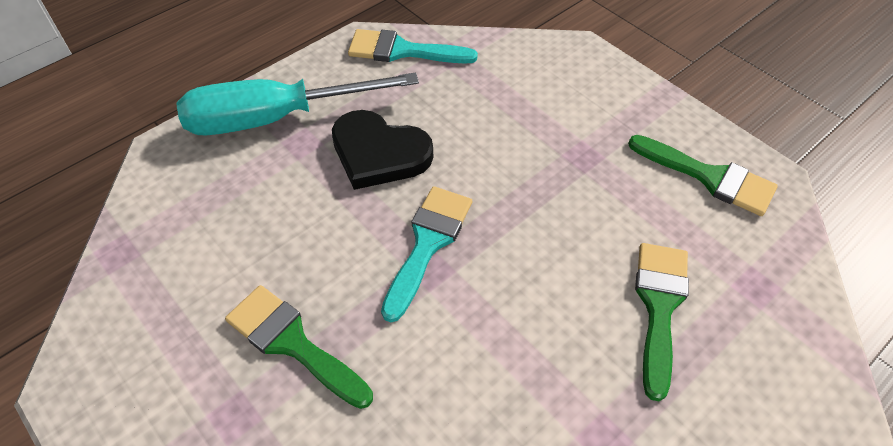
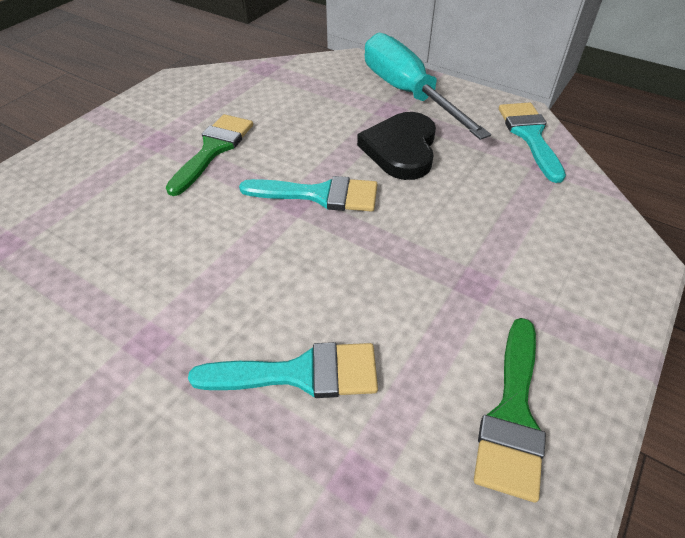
camera: 75 degrees right, 5 degrees down
(659, 306) = (300, 373): green brush -> turquoise brush

